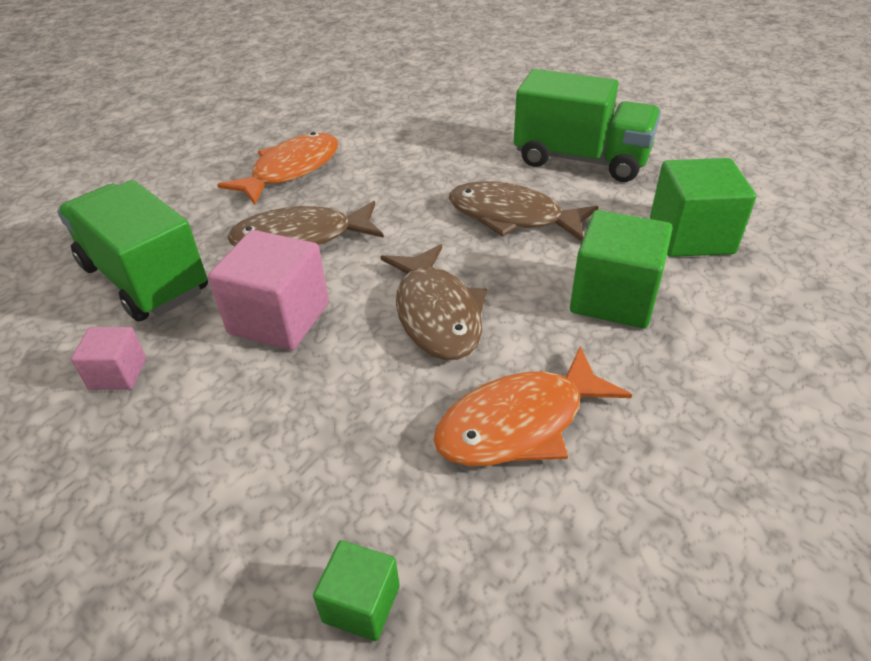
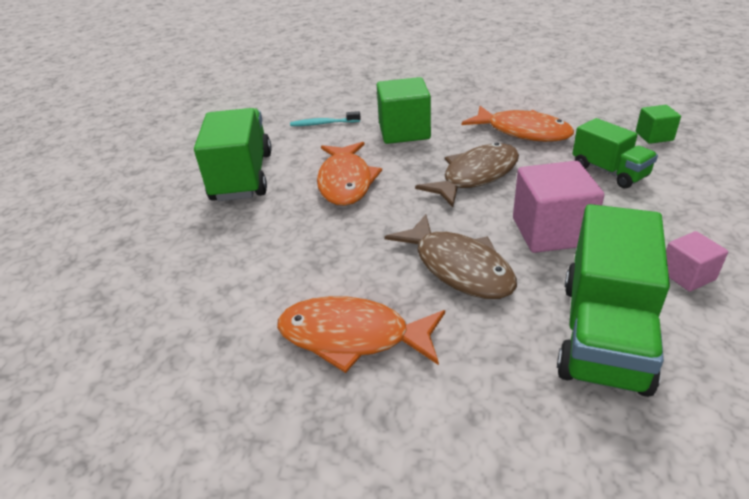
camera: 115 degrees left, 5 degrees down
(325, 448) = (609, 171): none -> green truck
(512, 217) = (346, 182): brown fish -> orange fish
(691, 236) = (323, 124): green cube -> turquoise toothbrush

